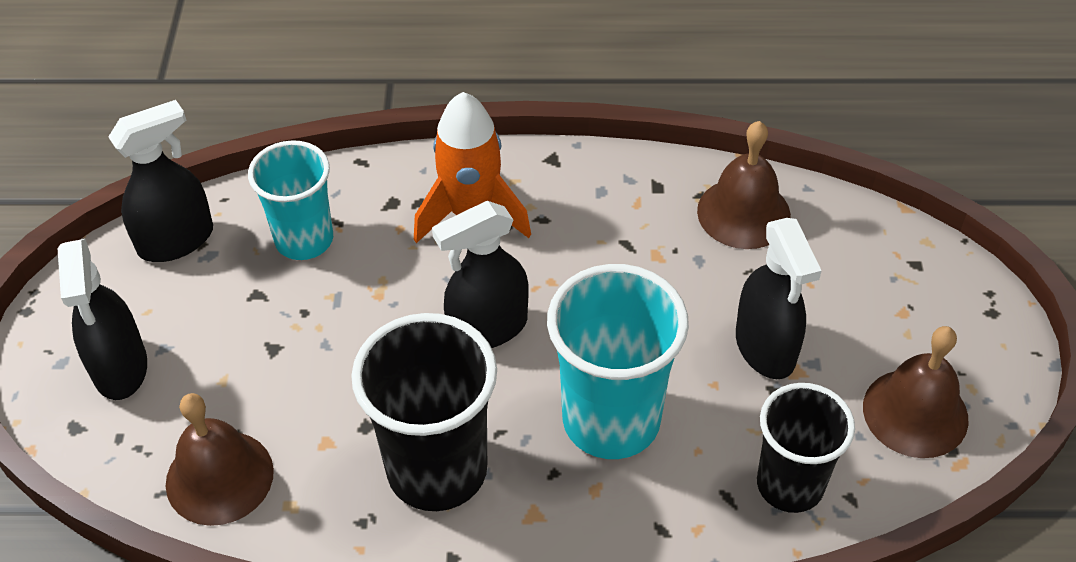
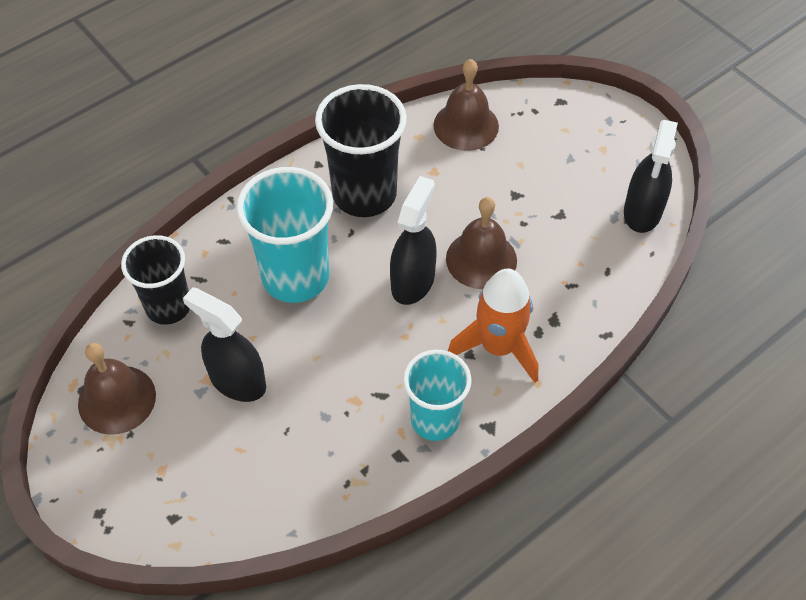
camera: 140 degrees right, 5 degrees up
(120, 368) = (577, 136): black spray bottle -> none
(304, 240) = (574, 261): turquoise cup -> turquoise cup (435, 420)
(743, 213) = (322, 476): brown bell -> brown bell (481, 259)

